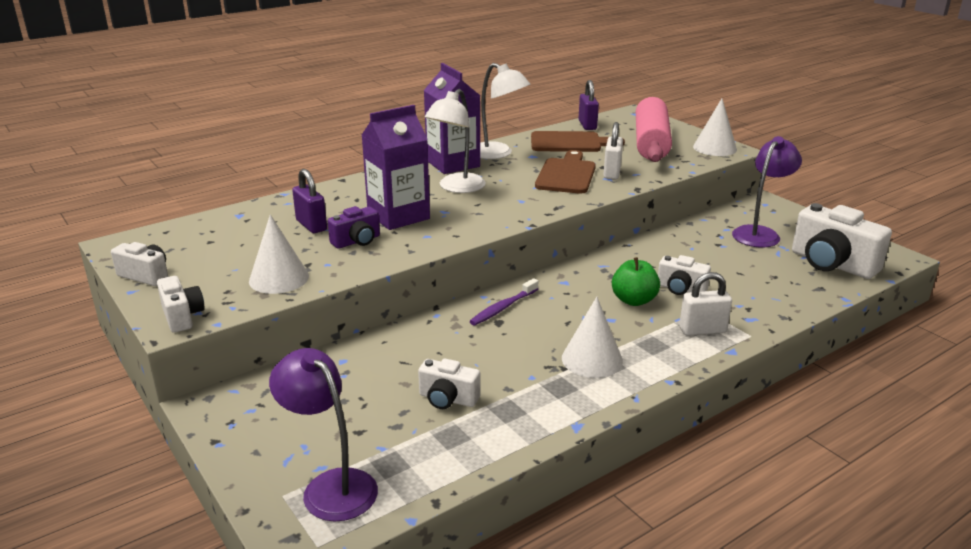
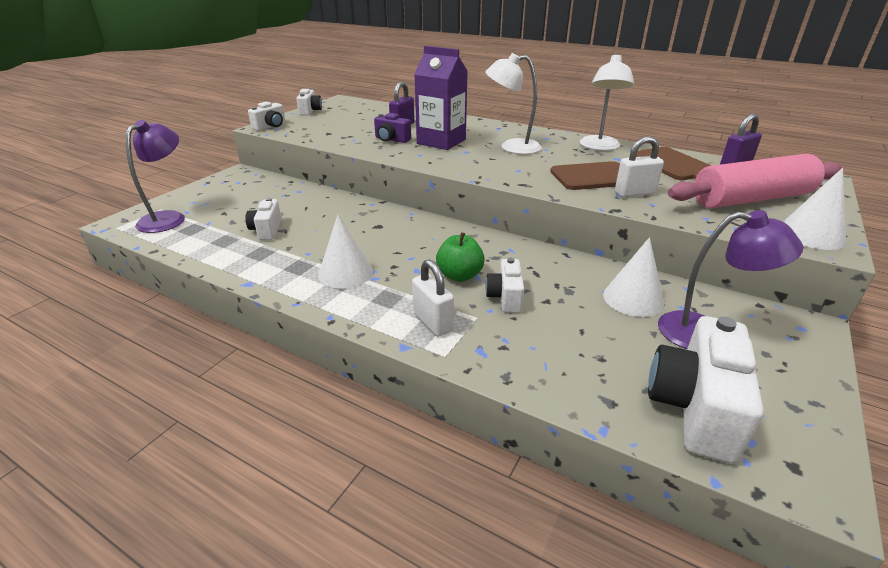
camera: 65 degrees right, 5 degrees up
(279, 278) = (326, 134): white cone -> white cone (633, 299)
(453, 164) = (554, 138): purple carton -> none
(503, 307) = (400, 223): purple toothbrush -> none

